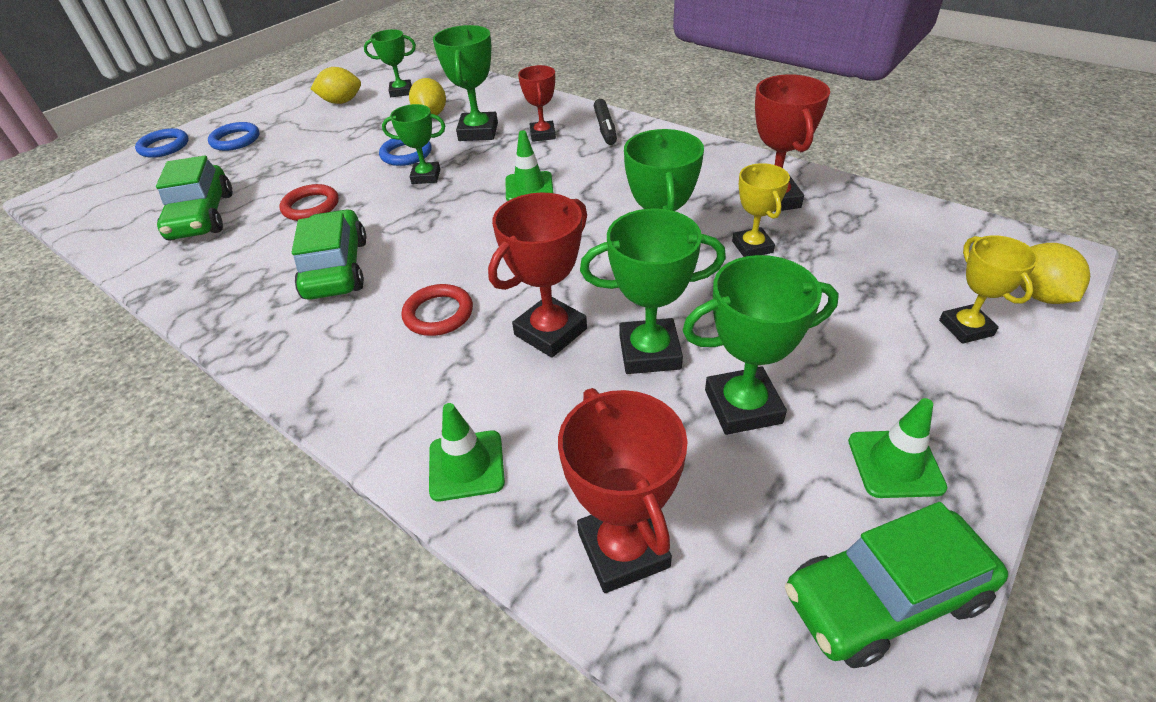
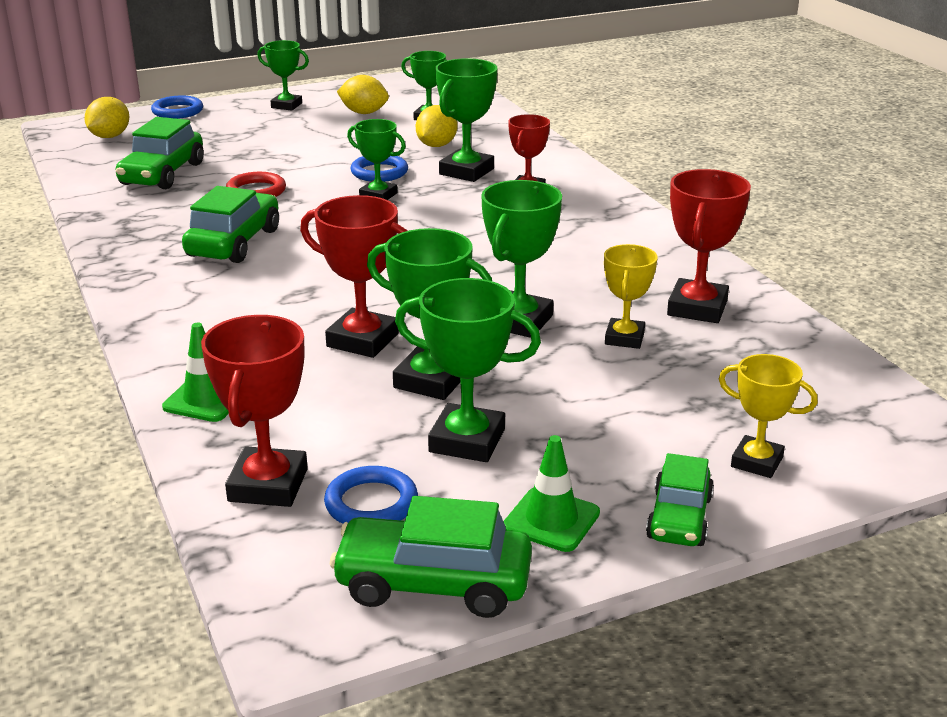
camera: 25 degrees right, 15 degrees down
(235, 140) = (241, 121): blue ring -> blue ring (371, 503)
(266, 113) = (286, 105): none -> green trophy
(438, 314) = (284, 299): red ring -> none
(529, 187) = (464, 230): green traffic cone -> none
(550, 332) = (362, 340): red trophy -> red trophy turned 45 degrees clockwise
(605, 128) = (598, 201): black marker -> none
(965, 328) = (756, 462): yellow trophy -> yellow trophy turned 75 degrees counterclockwise
(979, 412) = (679, 518): none -> green car
(1039, 295) = (877, 465): yellow lemon -> yellow lemon (110, 136)

